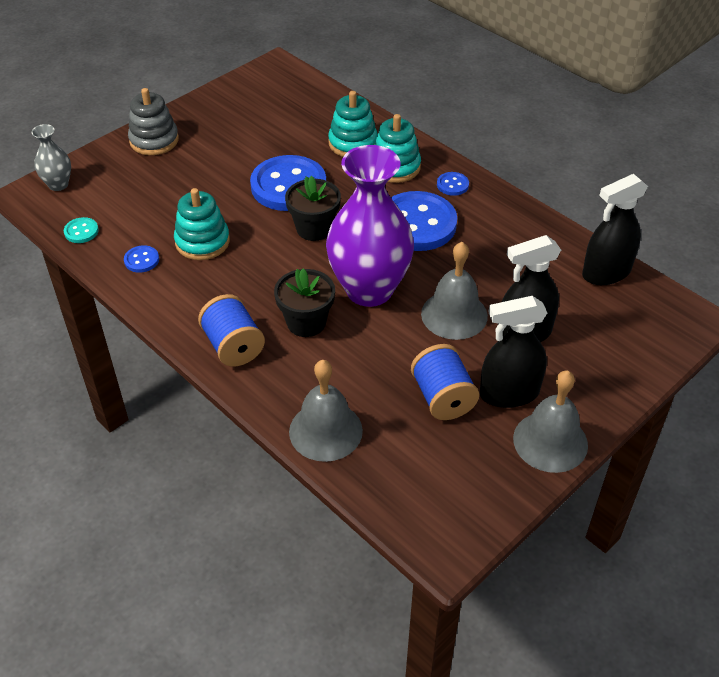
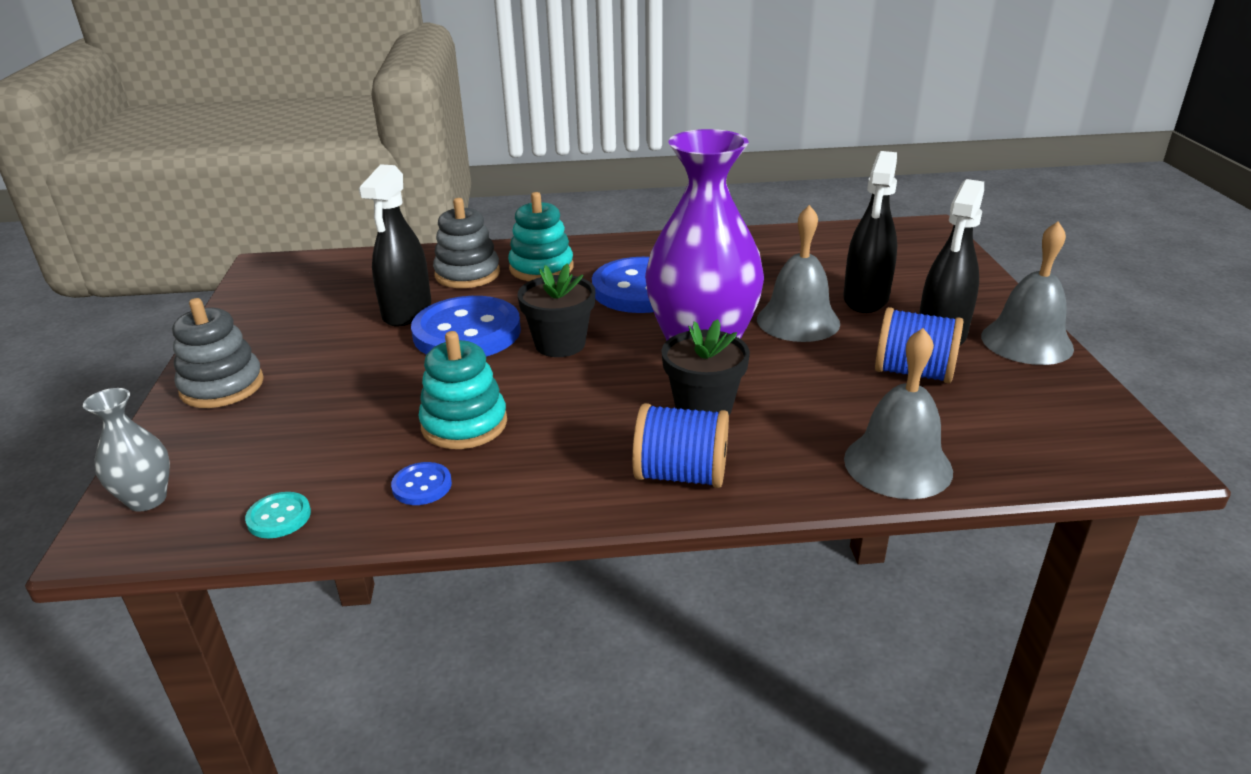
camera: 50 degrees left, 15 degrees down
(353, 143) = (467, 274): turquoise stacking toy -> grey stacking toy
(452, 185) = (614, 253): blue button -> none
(606, 273) = (829, 237): black spray bottle -> black spray bottle (407, 312)

